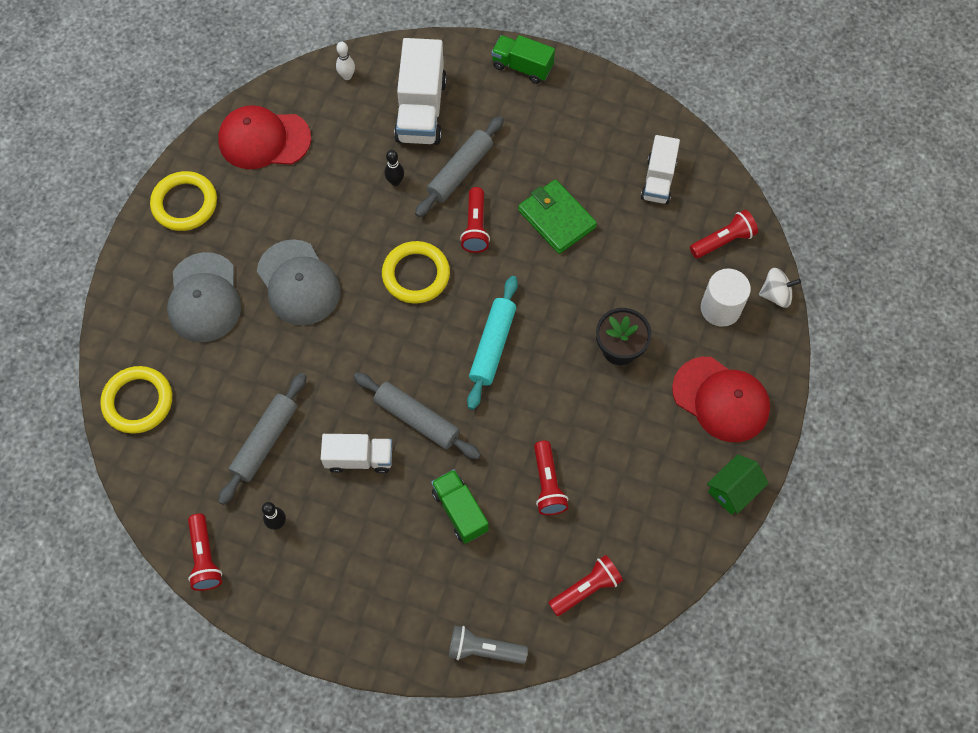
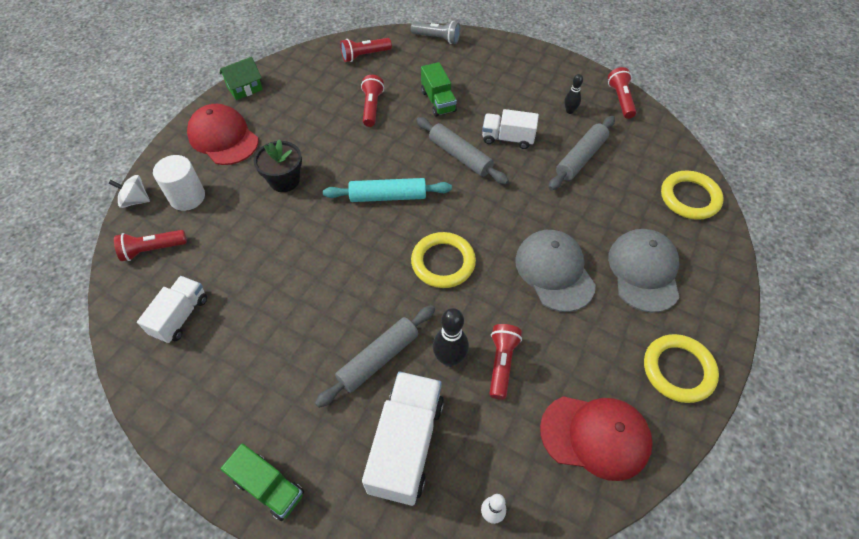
camera: 170 degrees left, 10 degrees down
(395, 181) = (449, 358): black bowling pin -> black bowling pin, size x1.64
(475, 227) = (377, 298): red flashlight -> red flashlight (501, 363)
(492, 346) = (388, 196): turquoise rolling pin -> turquoise rolling pin turned 60 degrees clockwise
(557, 218) = (296, 294): green wallet -> none

